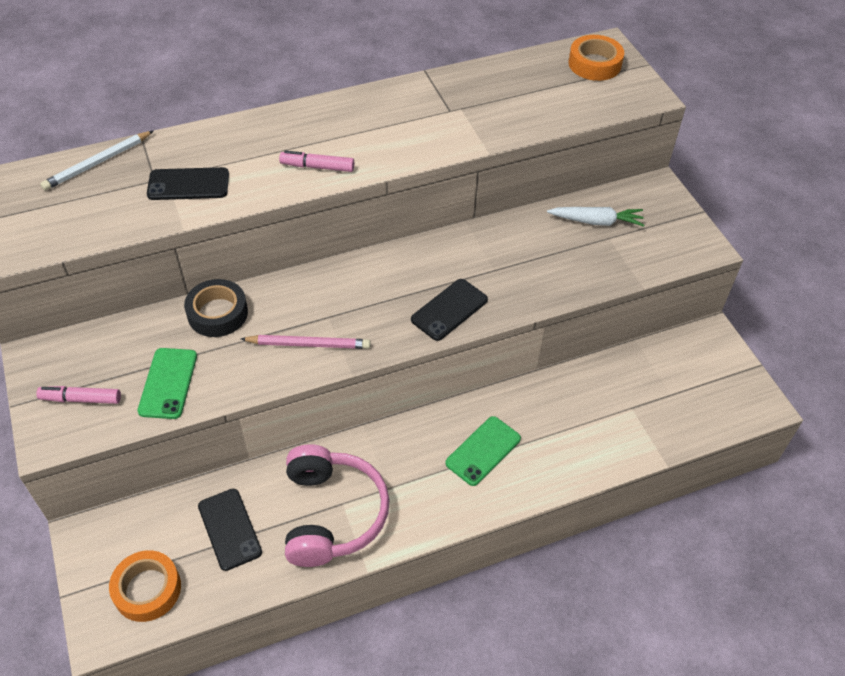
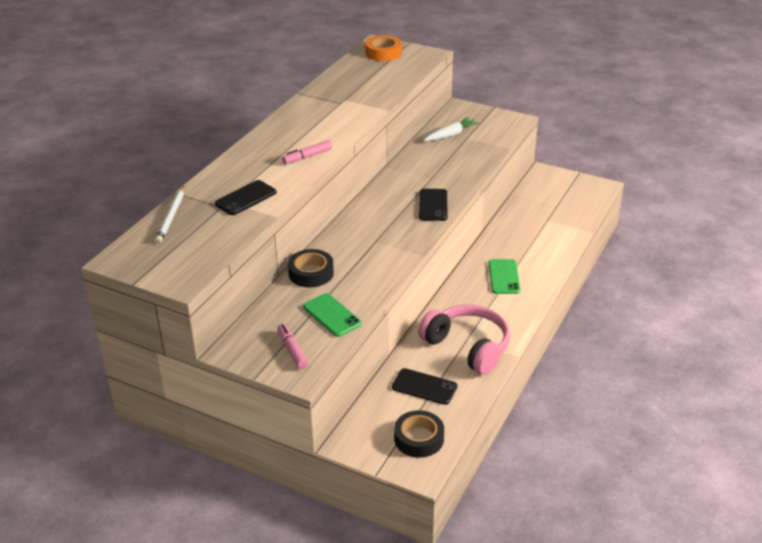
camera: 40 degrees left, 15 degrees down
(81, 399) = (292, 350): pink marker -> pink marker turned 105 degrees clockwise
(147, 589) = (419, 438): orange tape -> black tape
(308, 344) = (383, 257): pink pencil -> none

